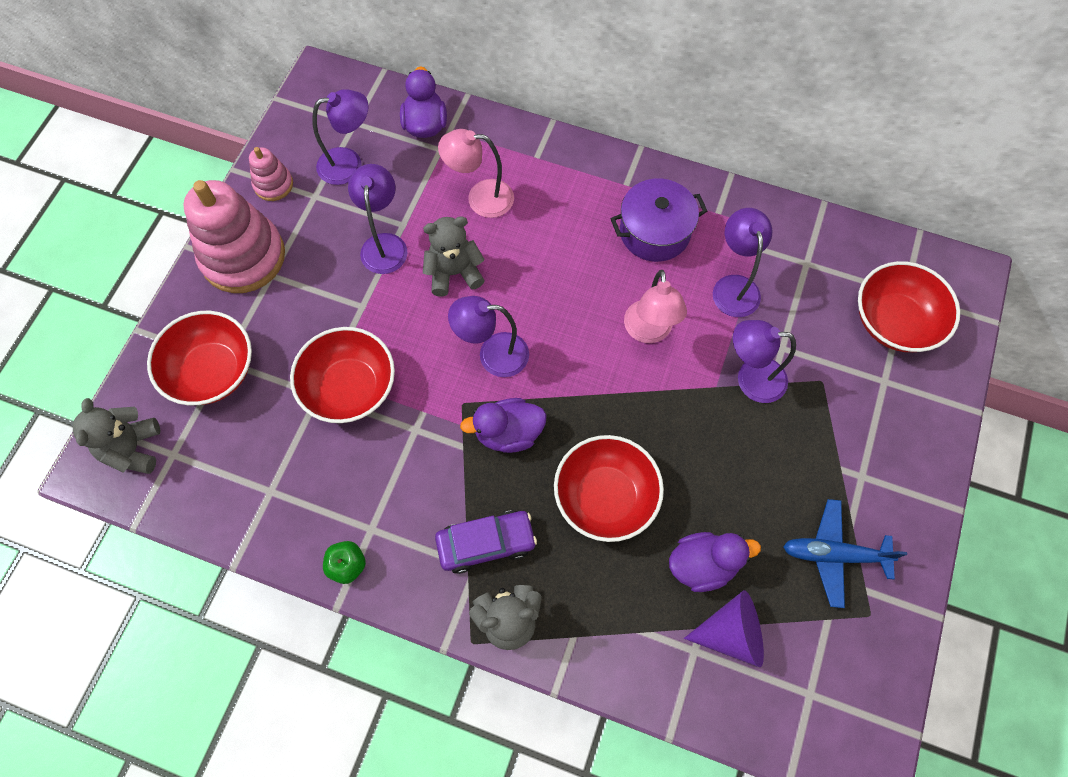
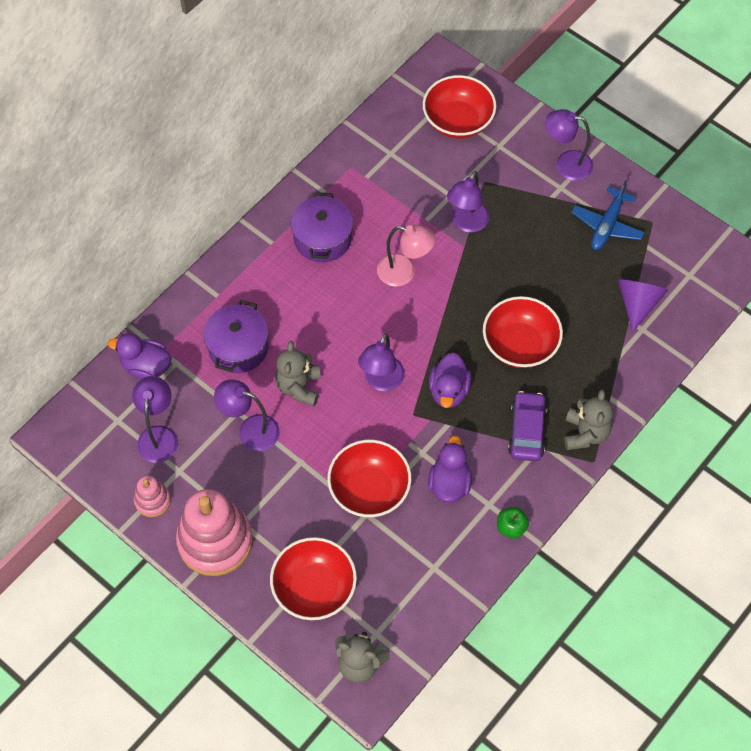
camera: 70 degrees left, 5 degrees down
(480, 198) = (238, 347): pink lamp -> purple pot
(703, 565) = (588, 303): purple duck -> purple duck (449, 483)
(734, 286) = (390, 205): purple lamp -> purple lamp (566, 164)

